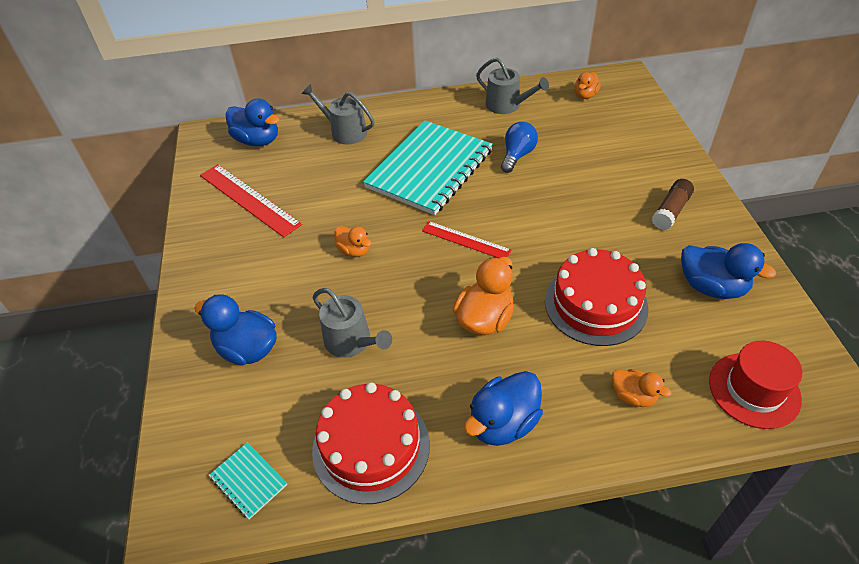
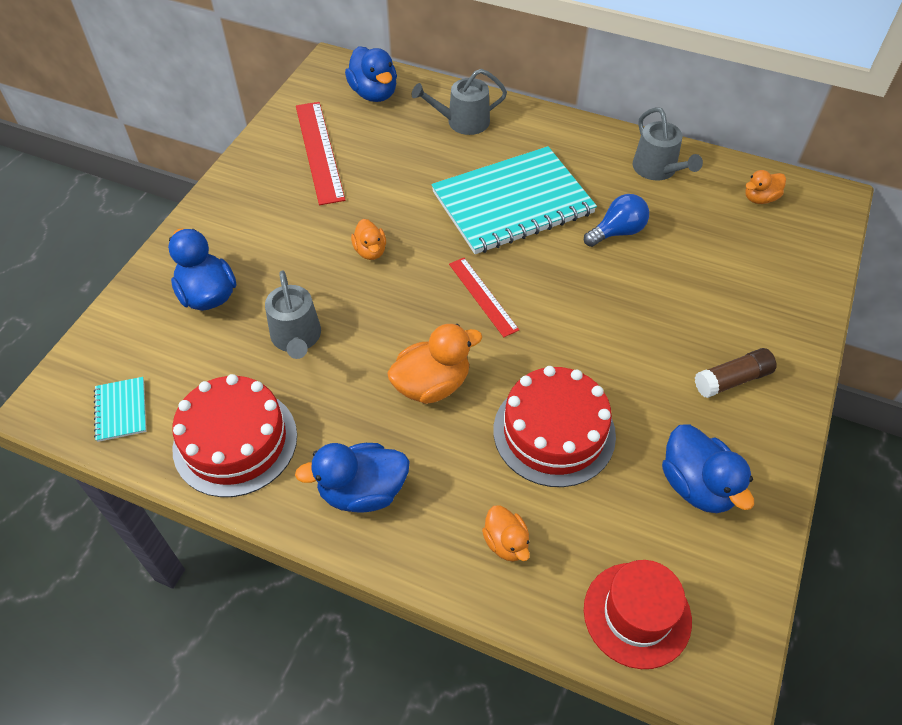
camera: 30 degrees right, 5 degrees up
(345, 132) = (463, 122): grey watering can -> grey watering can turned 75 degrees counterclockwise

